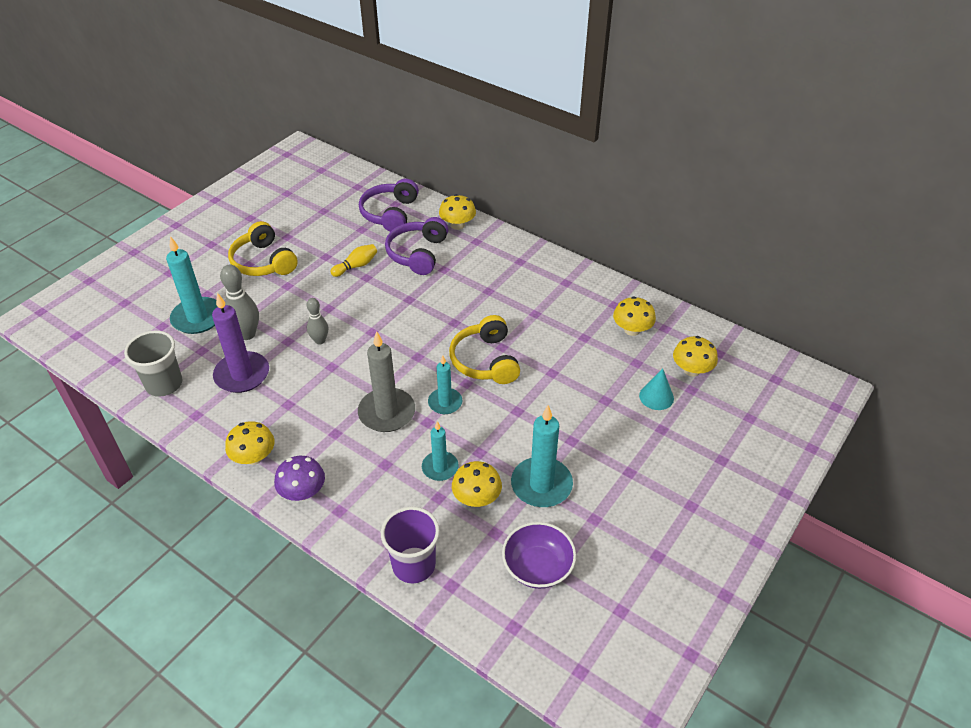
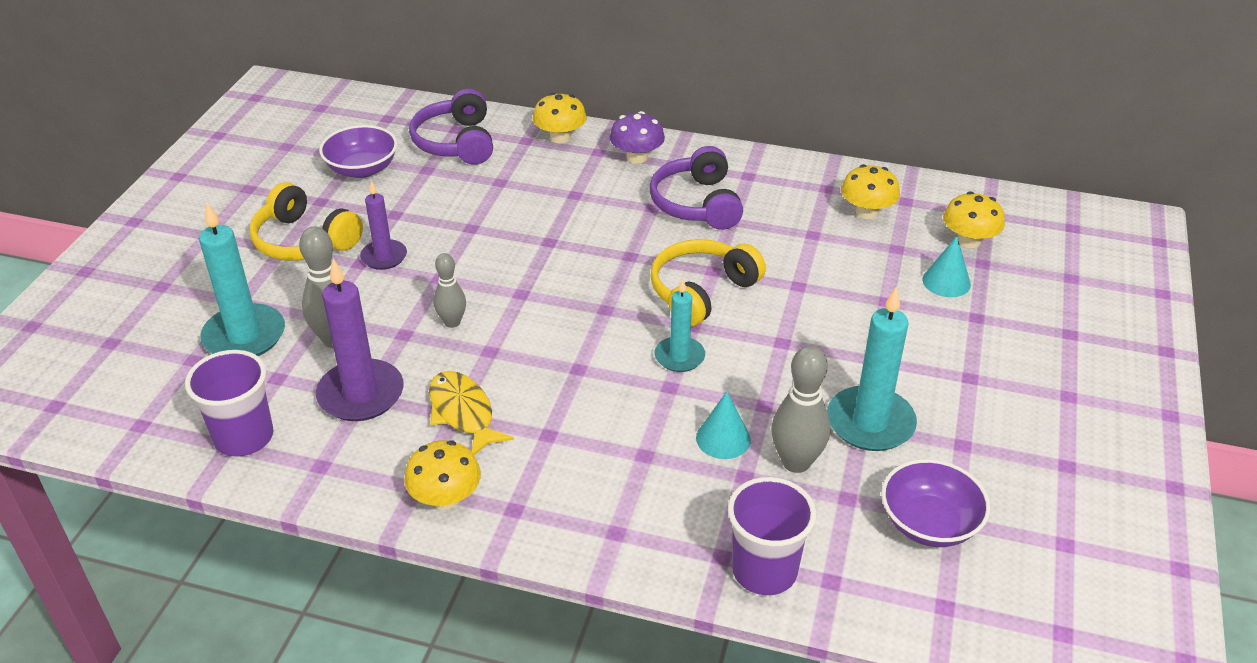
camera: 20 degrees left, 5 degrees down
(164, 384) = (244, 437): grey cup -> purple cup
(293, 404) = (463, 413): none -> yellow fish
(303, 492) = (548, 523): purple mushroom -> purple mushroom (637, 157)
(304, 285) = (384, 257): none -> purple candle
(323, 220) = (362, 169): none -> purple bowl
(356, 266) = (447, 217): yellow bowling pin -> none
(387, 412) = (606, 389): grey candle -> none
(418, 254) = (527, 183): purple headphones -> purple headphones (697, 204)
(440, 467) = (723, 438): turquoise candle -> turquoise cone
(476, 498) = (796, 462): yellow mushroom -> grey bowling pin
(486, 360) = (702, 292): yellow headphones -> yellow headphones turned 75 degrees clockwise

